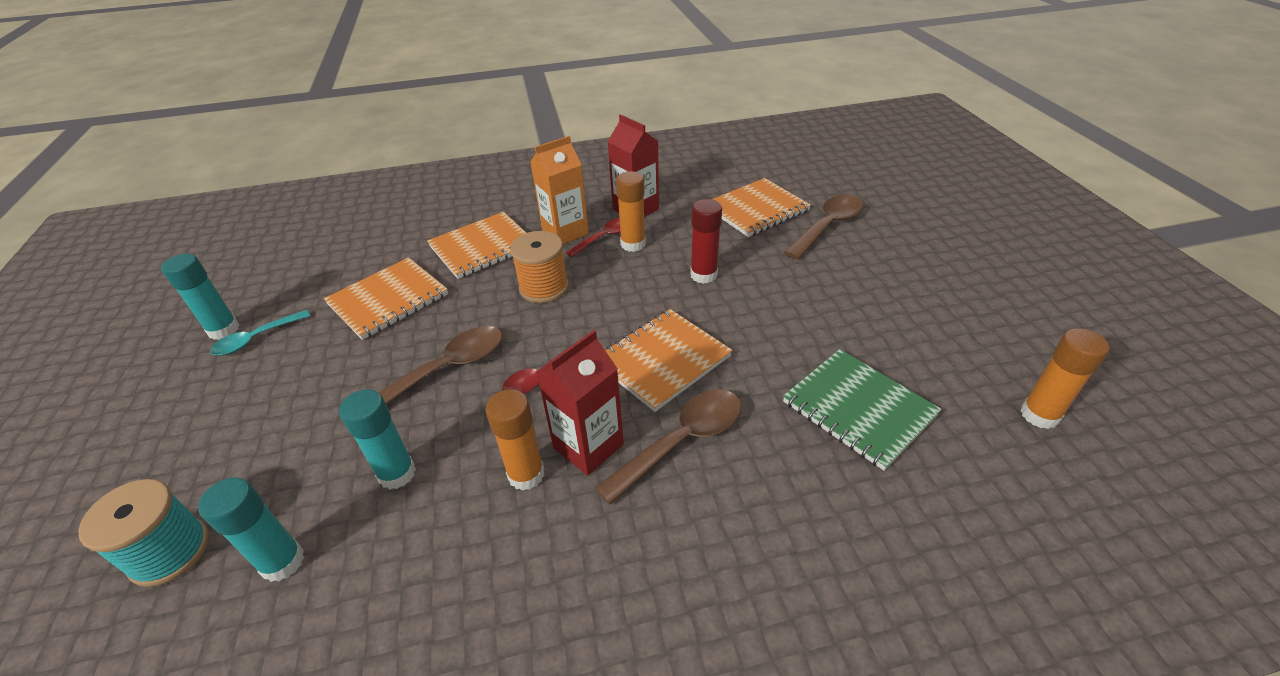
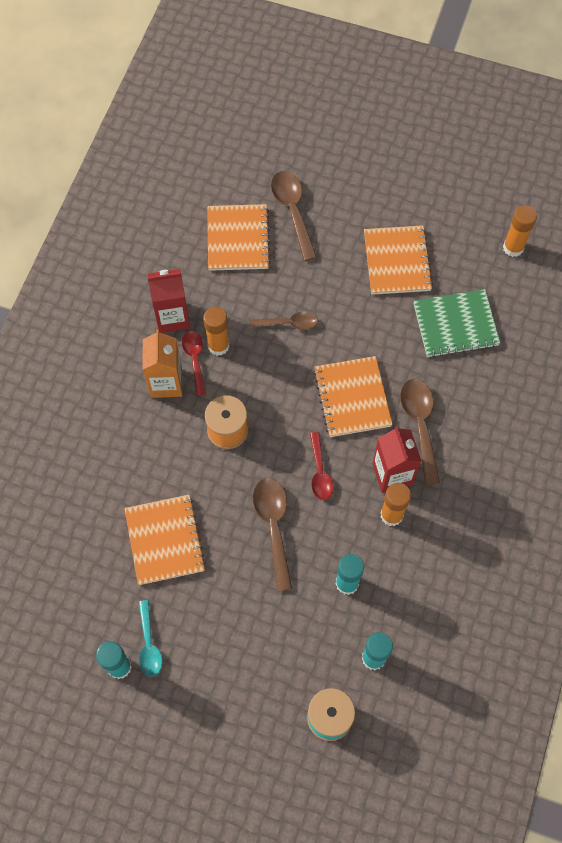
camera: 60 degrees left, 25 degrees up
(482, 247) = (141, 450): orange notebook -> orange notebook (397, 261)
(703, 275) = (288, 323): red glue stick -> brown spoon

